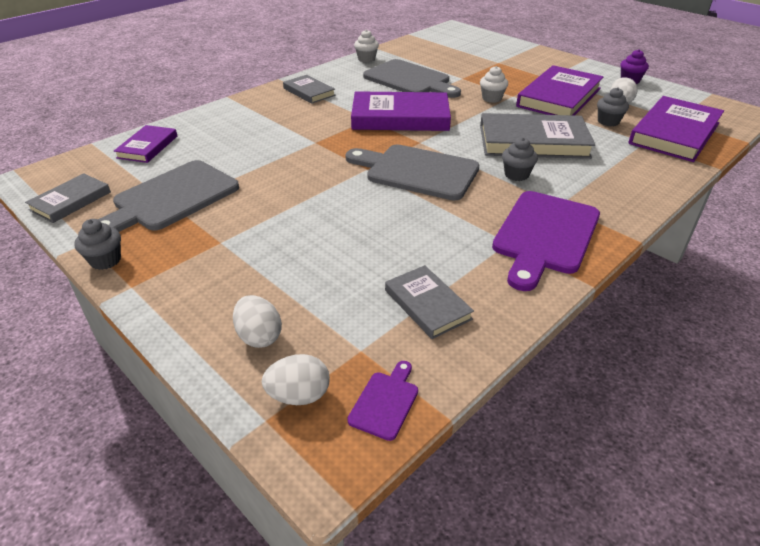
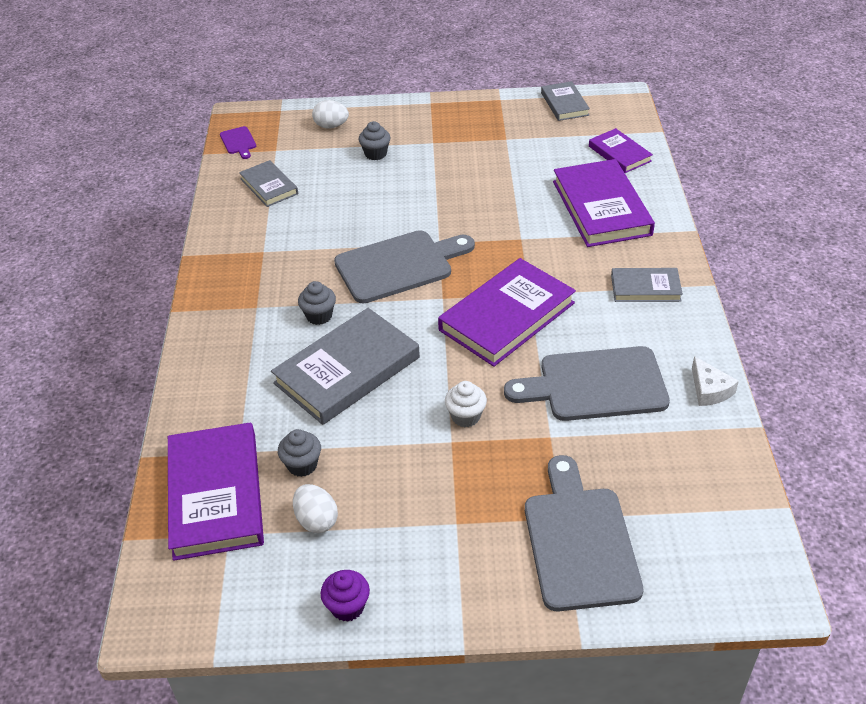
camera: 135 degrees right, 5 degrees up
(105, 260) = (469, 101): grey cupcake -> grey cupcake (375, 154)
(171, 198) = (515, 141): grey cutting board -> grey cutting board (579, 541)
(299, 395) = (279, 122): white egg -> none
(366, 59) = (709, 390): white cupcake -> white cheese
(427, 304) = (269, 186): grey book -> grey book turned 45 degrees clockwise
(545, 235) = (243, 272): purple cutting board -> none
(559, 97) = (398, 479): purple book -> purple book (601, 208)

